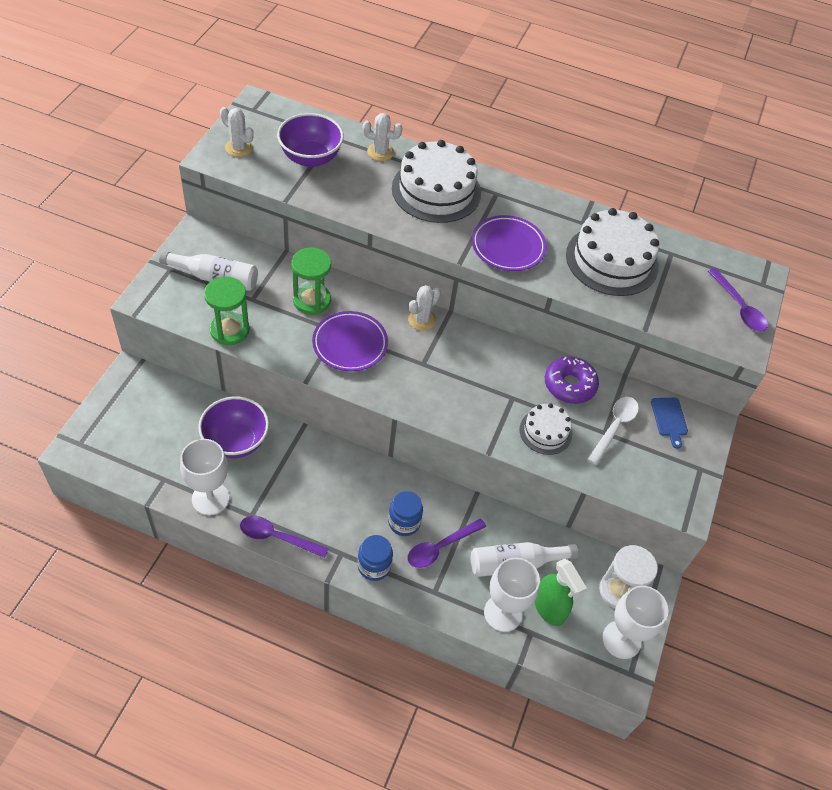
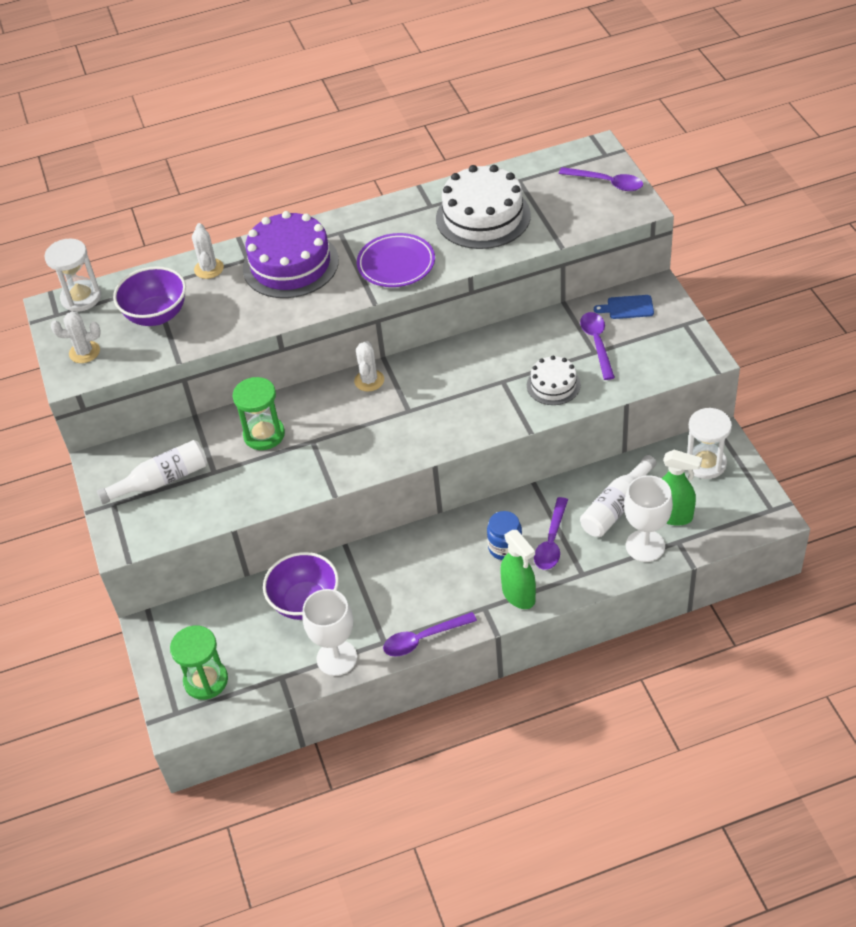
camera: 30 degrees left, 5 degrees down
(229, 330) = (225, 508): green hourglass -> green hourglass (206, 680)
(280, 110) = (81, 298): none -> white hourglass
(350, 344) = (335, 441): purple plate -> none
(374, 566) = (519, 595): blue jar -> green spray bottle
(380, 152) = (209, 269): white cactus -> white cactus turned 75 degrees counterclockwise
(436, 190) = (290, 264): white cake -> purple cake
(569, 385) = (533, 340): purple donut -> none
(614, 427) = (597, 343): white spoon -> purple spoon
(621, 639) = (742, 493): white goblet -> none
(669, 419) = (627, 307): blue cutting board -> blue cutting board turned 135 degrees clockwise

